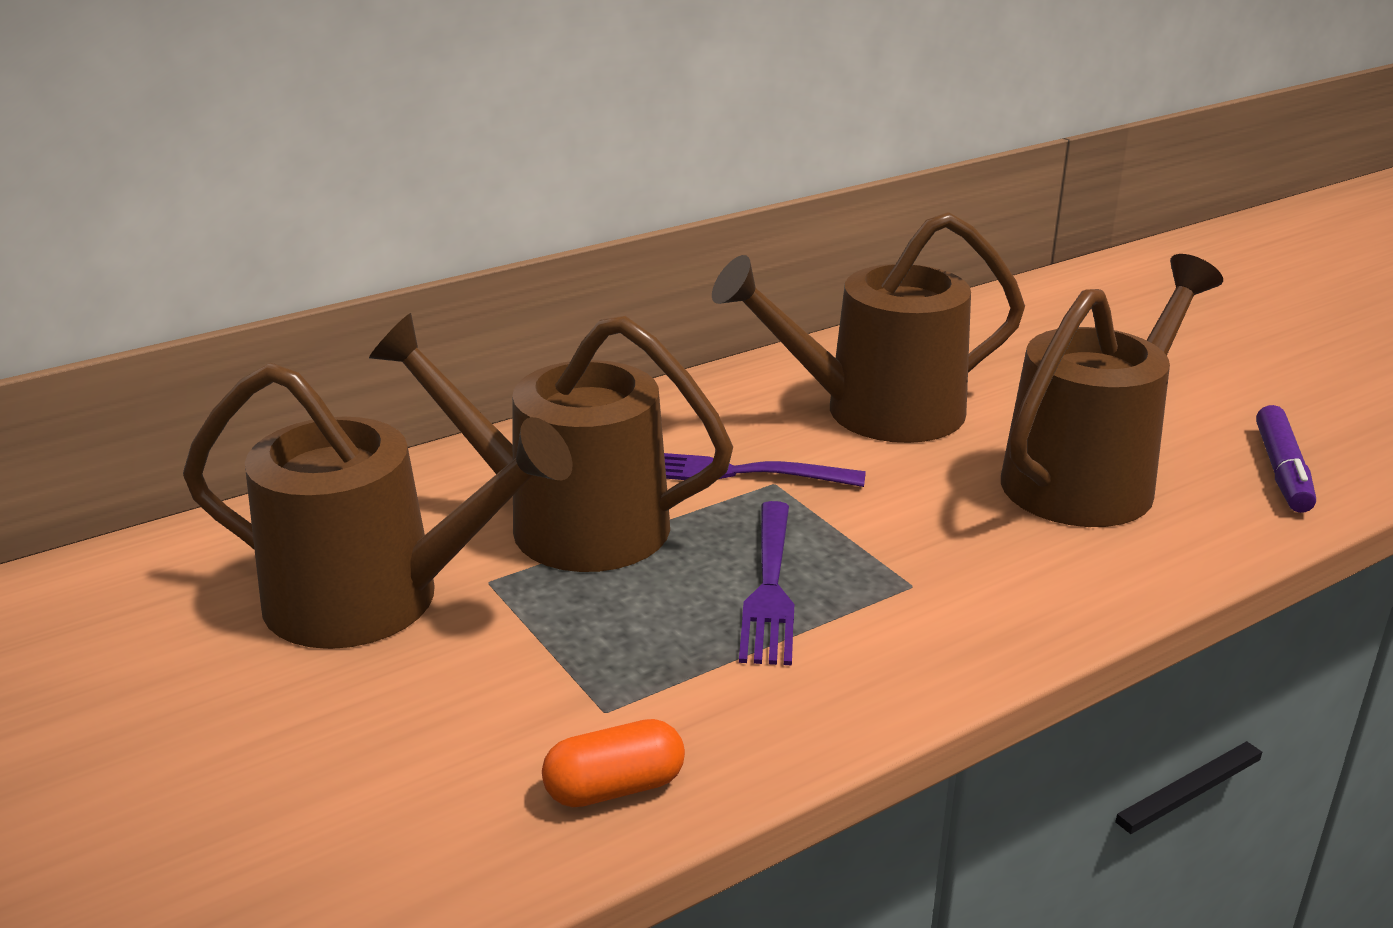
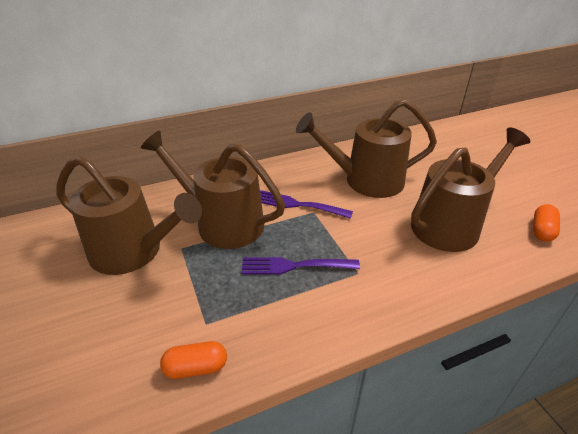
camera: 10 degrees right, 10 degrees up
(769, 586) = (295, 266): purple fork -> purple fork turned 75 degrees clockwise
(1282, 471) = (542, 230): purple marker -> orange capsule

